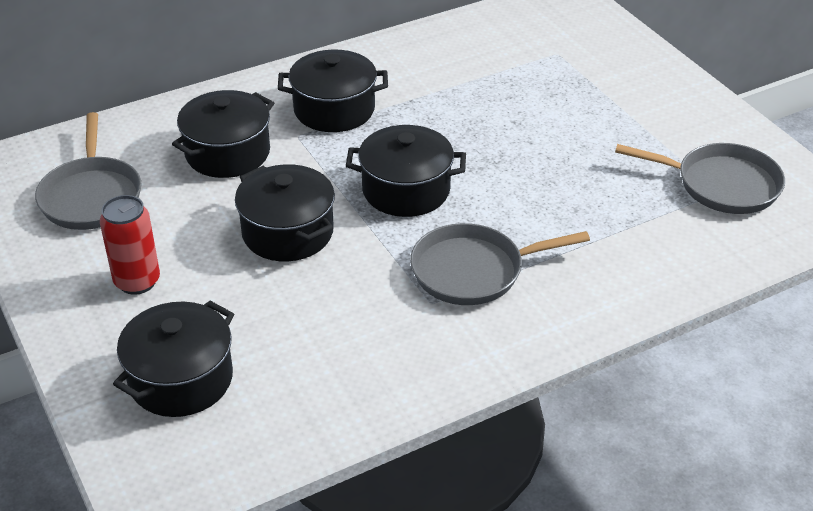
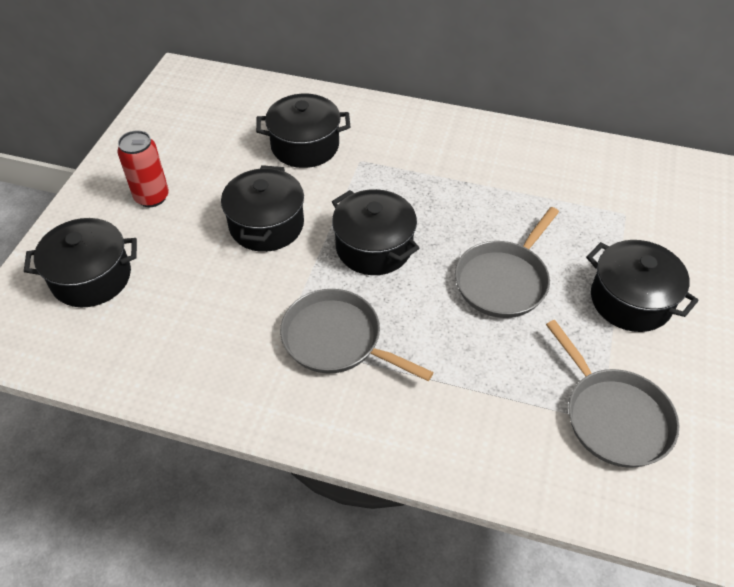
camera: 45 degrees right, 10 degrees up
(91, 196) = (201, 125): grey pan -> grey pan (503, 280)
(334, 110) = (406, 157): black pot -> black pot (630, 300)

